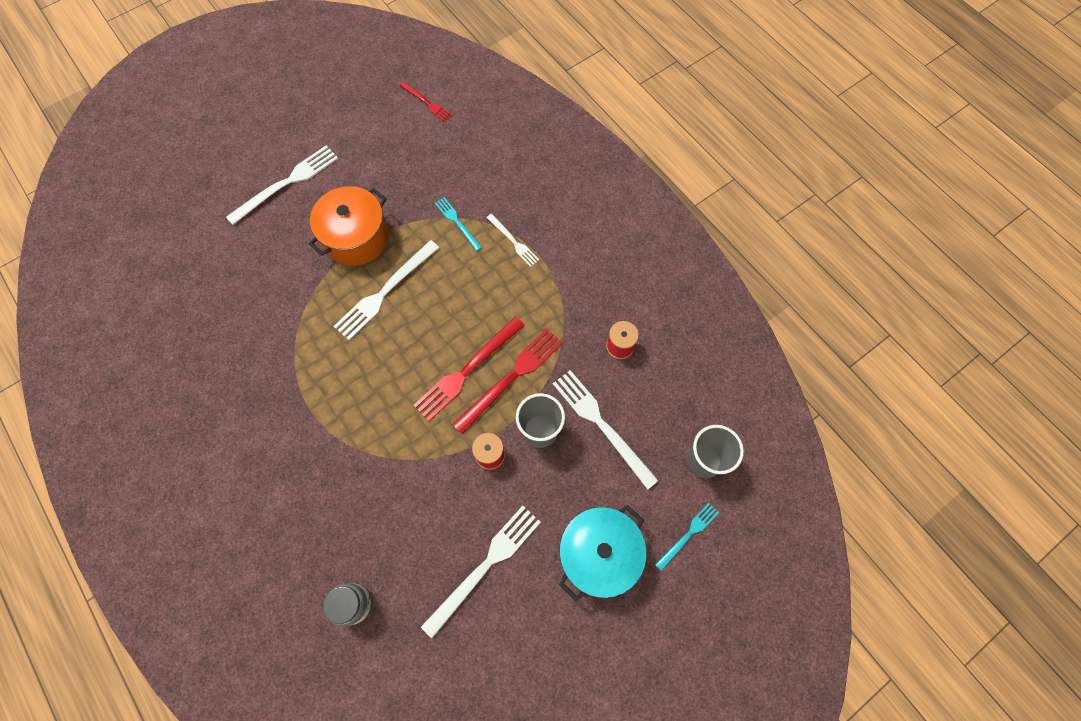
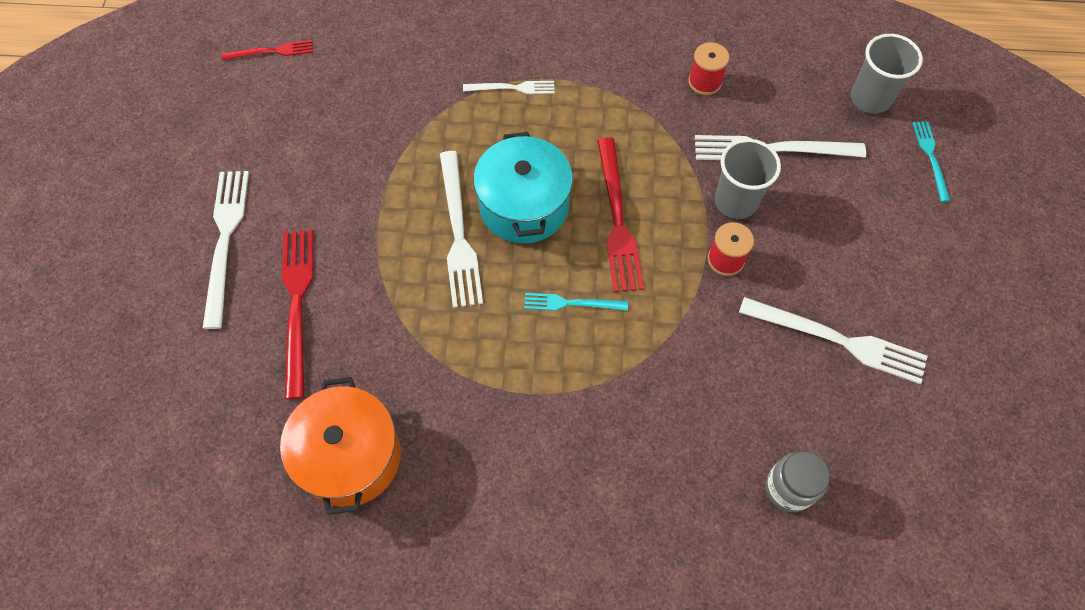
camera: 50 degrees left, 5 degrees down
(356, 238) = (366, 218): orange pot -> orange pot (350, 456)
(457, 222) = (442, 119): turquoise fork -> turquoise fork (571, 303)
(485, 566) = (838, 340): white fork -> white fork turned 120 degrees clockwise
(511, 377) = (659, 188): red fork -> red fork (297, 304)
(598, 554) = (897, 238): turquoise pot -> turquoise pot (524, 206)

